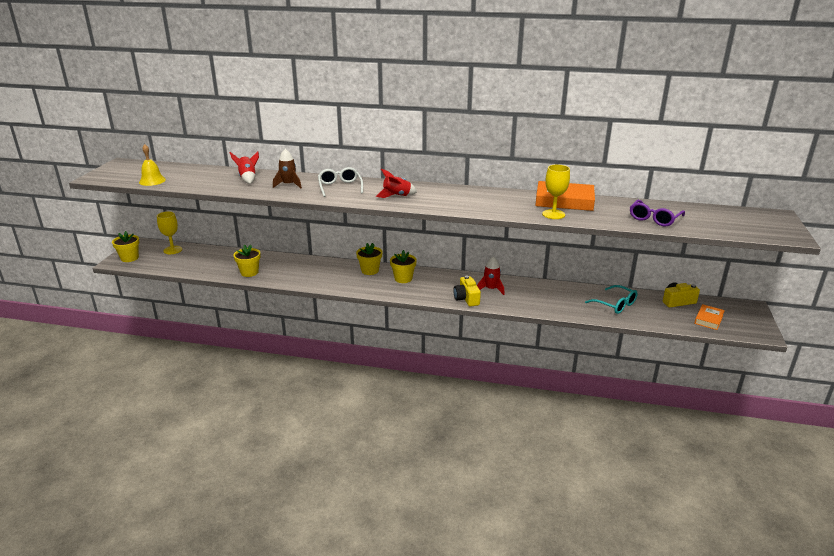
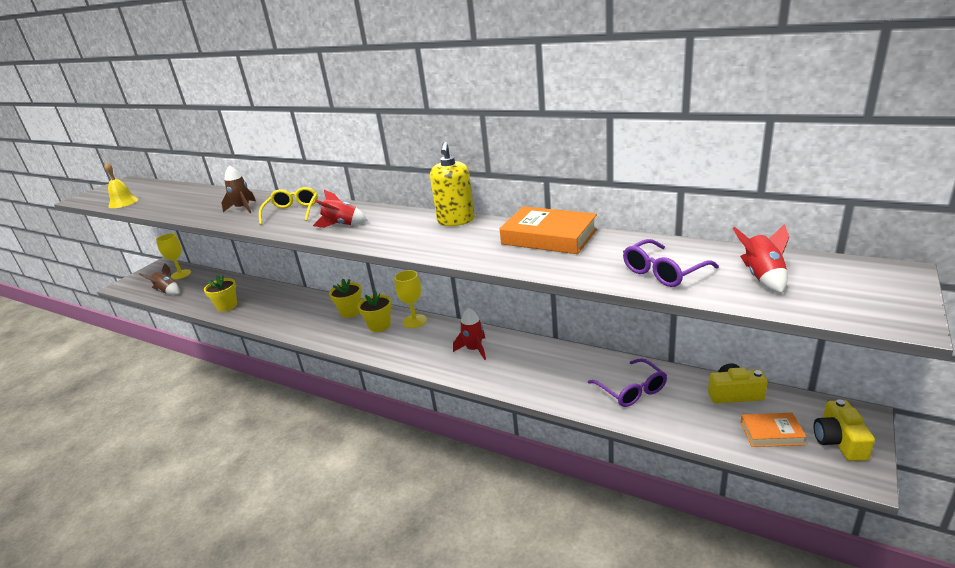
camera: 20 degrees right, 0 degrees up
(129, 258) = (136, 282): yellow flower pot -> none
(174, 264) = (167, 292): none -> brown rocket
(248, 178) = (212, 200): red rocket -> red rocket (762, 277)
(340, 187) = (292, 212): white glasses -> yellow glasses
(466, 298) = (434, 361): yellow camera -> yellow camera (839, 441)
(486, 192) = (456, 221): none -> yellow soap dispenser
(553, 214) = (514, 258): yellow goblet -> yellow goblet (414, 321)
(614, 304) = (631, 390): turquoise glasses -> purple glasses
(708, 319) = (771, 433): orange book -> orange book turned 45 degrees clockwise

